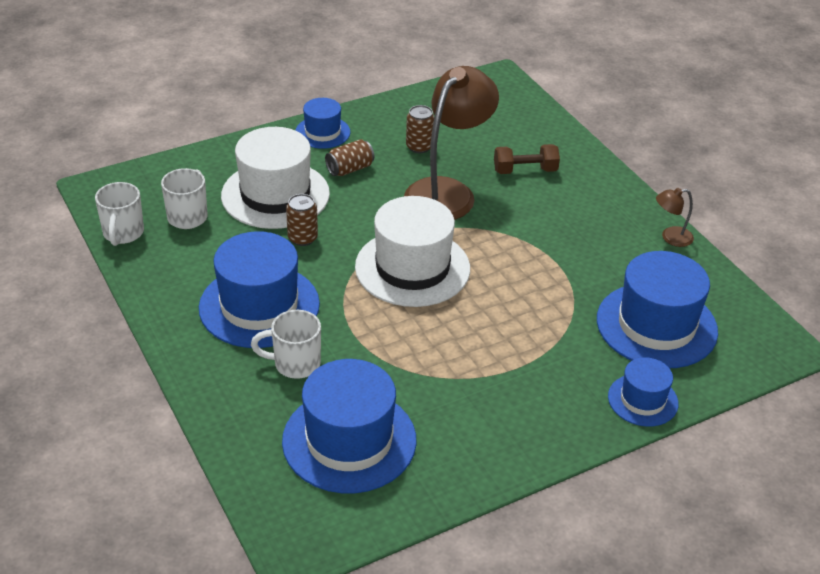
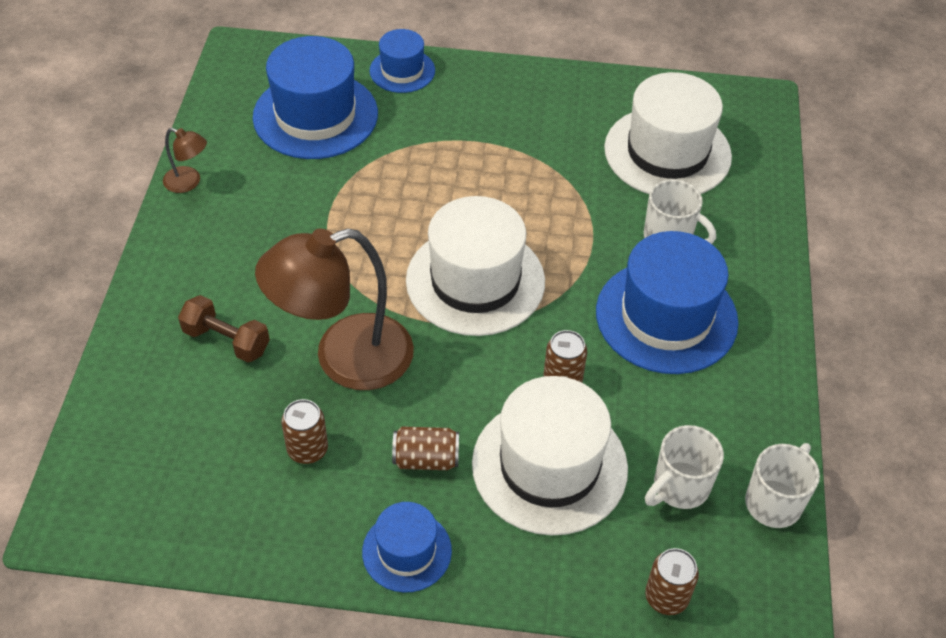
camera: 145 degrees left, 10 degrees up
(166, 169) = (666, 597): none -> brown can
(349, 440) = (667, 152): blue hat -> white hat

